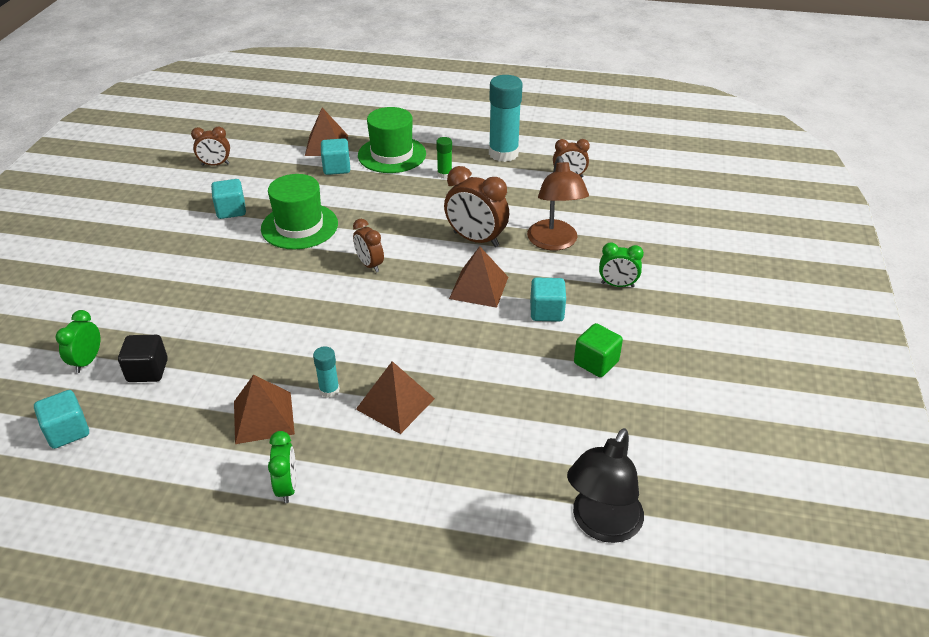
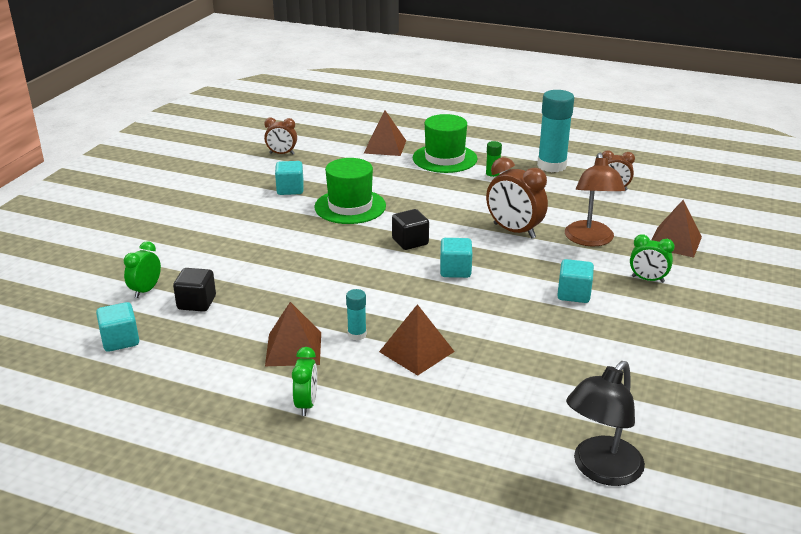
camera: 10 degrees right, 10 degrees down
(336, 168) = (391, 165): turquoise cube -> turquoise cube (455, 270)
(369, 265) = (410, 242): brown clock -> black cube
(479, 287) = (511, 269): brown pyramid -> brown pyramid (675, 242)
(596, 362) = (616, 339): green cube -> none

